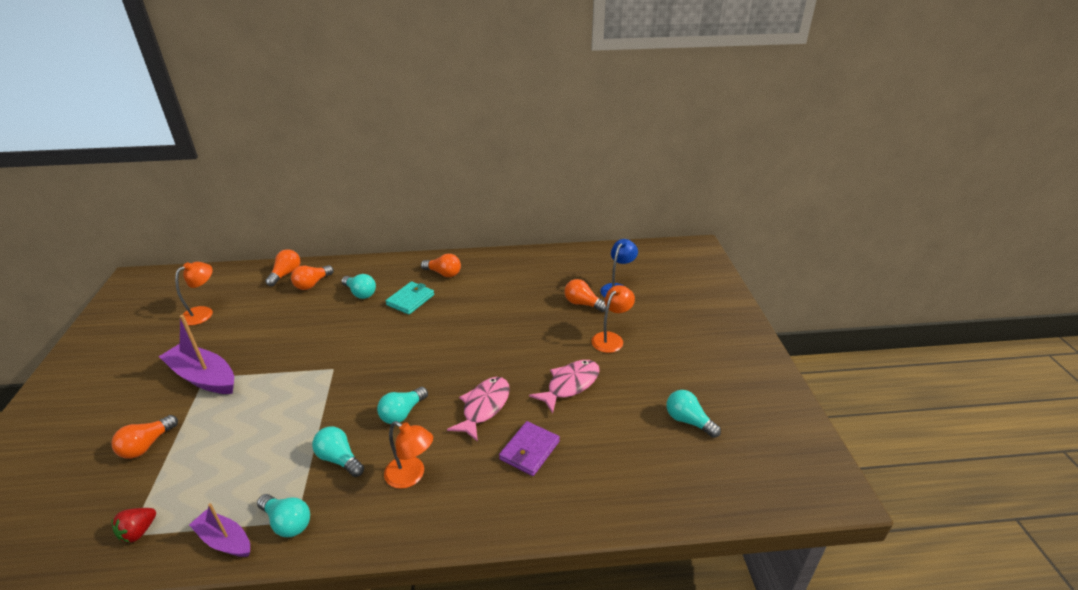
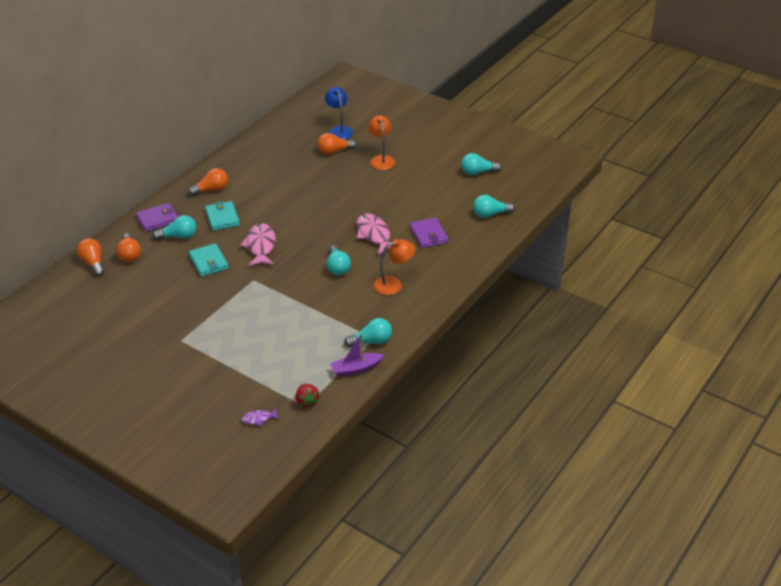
camera: 50 degrees left, 5 degrees up
(90, 508) = (259, 419): none -> purple fish
(147, 445) = (225, 383): orange light bulb -> none
(203, 313) = (88, 321): orange lamp -> none
(203, 377) = (180, 341): purple boat -> none
(338, 328) = (208, 262): none -> turquoise wallet
(339, 459) = (345, 306): turquoise light bulb -> turquoise light bulb (490, 214)
(374, 271) = (157, 219): none -> purple wallet
(570, 385) = (399, 195): pink fish -> pink fish (260, 246)

